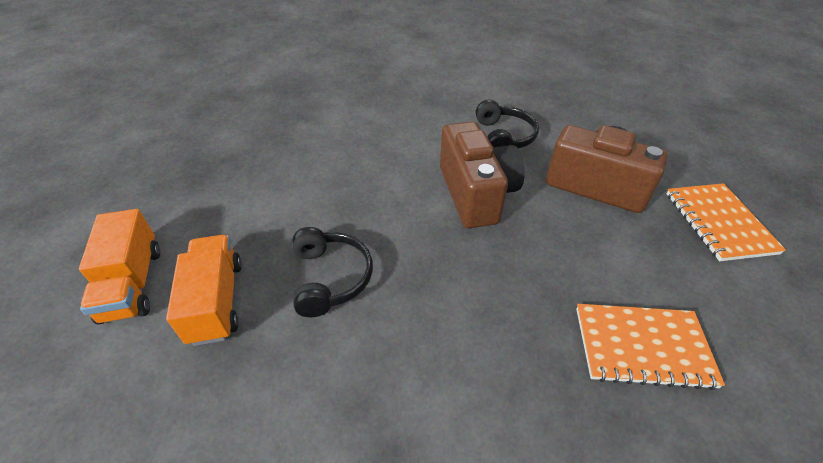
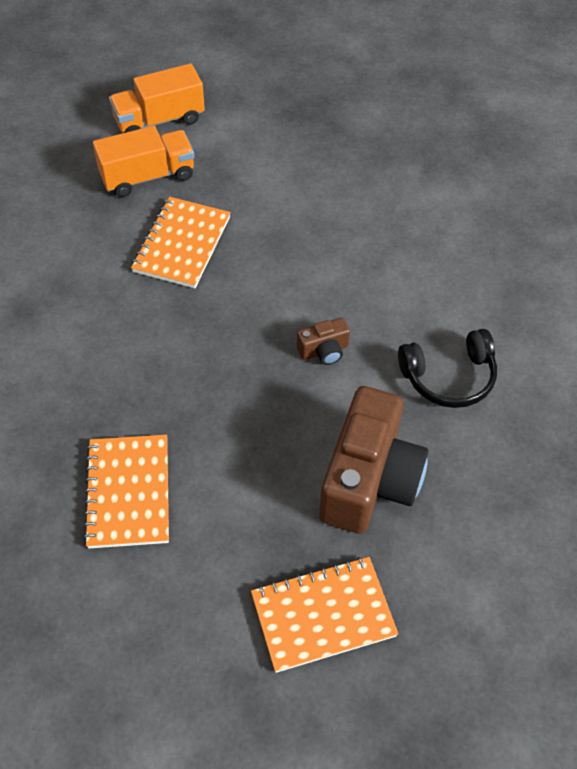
camera: 80 degrees right, 10 degrees up
(330, 278) = (182, 244): black headphones -> orange notebook
(476, 193) = (324, 351): brown camera -> brown camera, size x0.44

